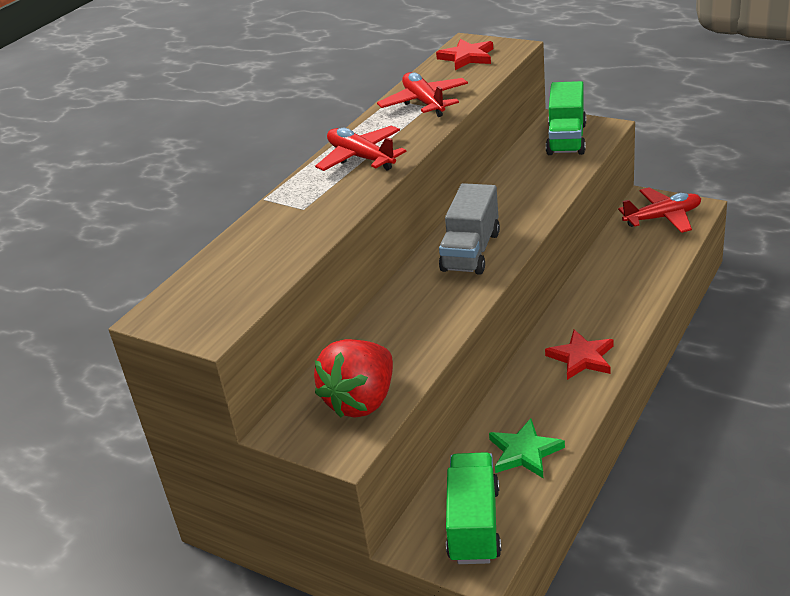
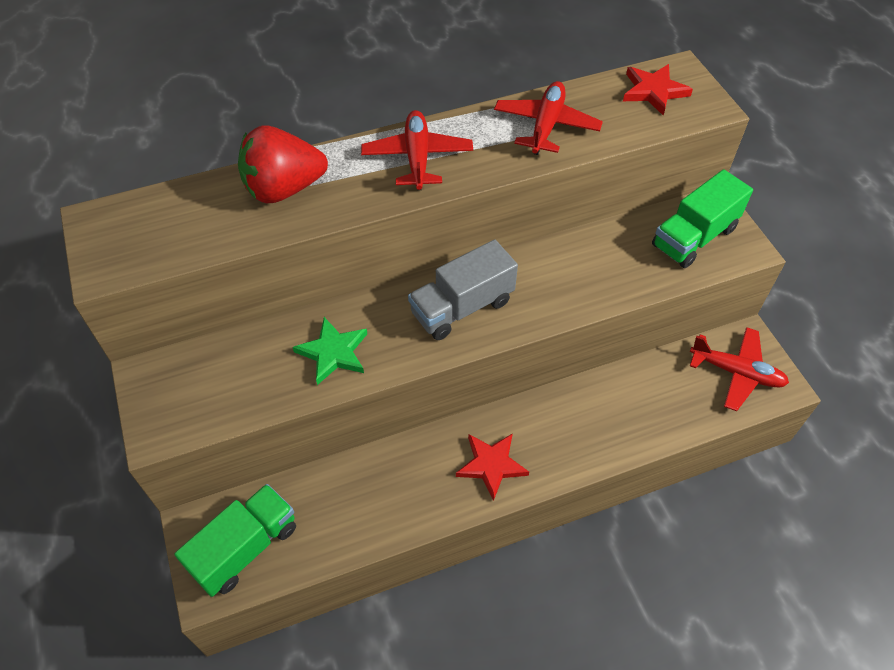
camera: 35 degrees right, 20 degrees up
(362, 401) = (216, 395): red strawberry -> red strawberry (284, 189)
(524, 452) = (348, 516): green star -> green star (333, 352)

